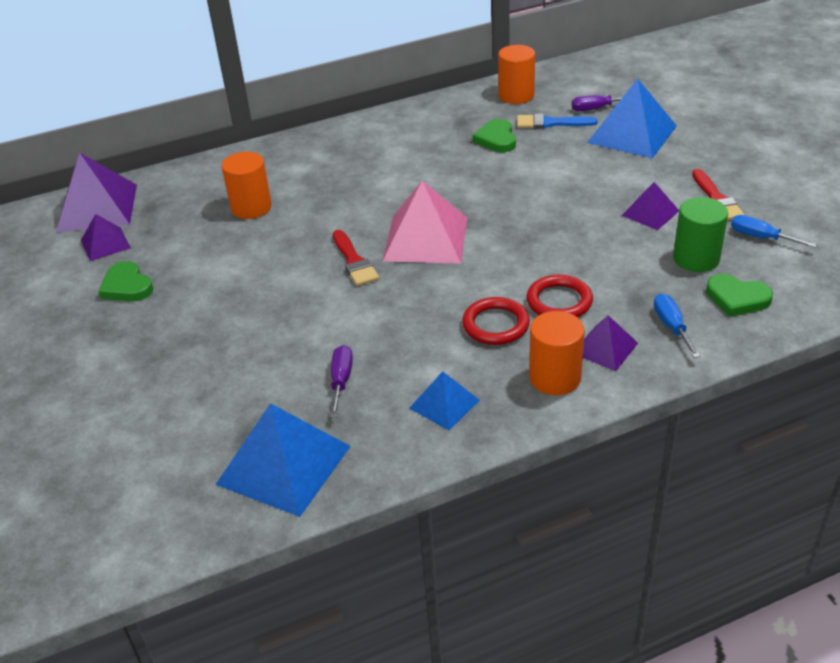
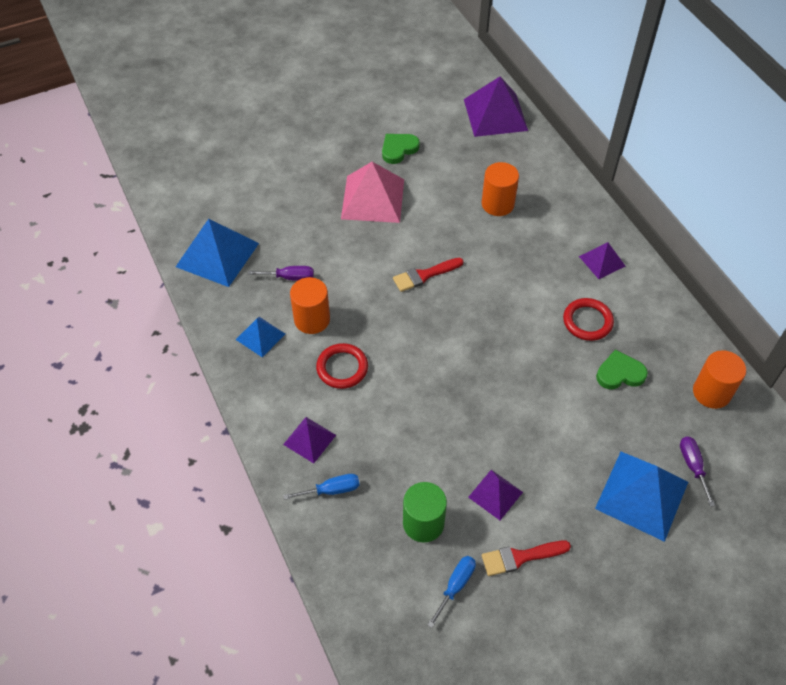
camera: 85 degrees right, 15 degrees up
(105, 244) = (449, 128): purple pyramid -> purple pyramid (602, 261)
(426, 238) = (455, 320): pink pyramid -> pink pyramid (373, 199)
(550, 123) = (656, 421): blue brush -> none
(555, 377) = (280, 404): orange cylinder -> orange cylinder (312, 319)
(559, 301) = (368, 412): red ring -> red ring (587, 321)
(737, 298) = (365, 547): green heart -> none

